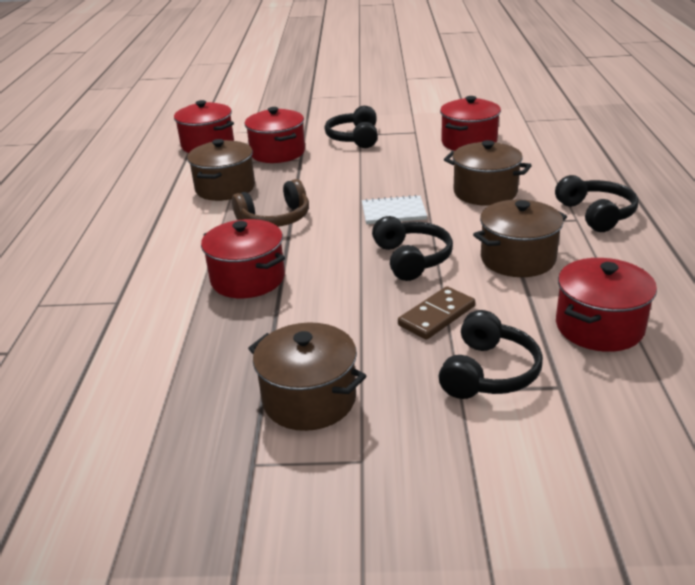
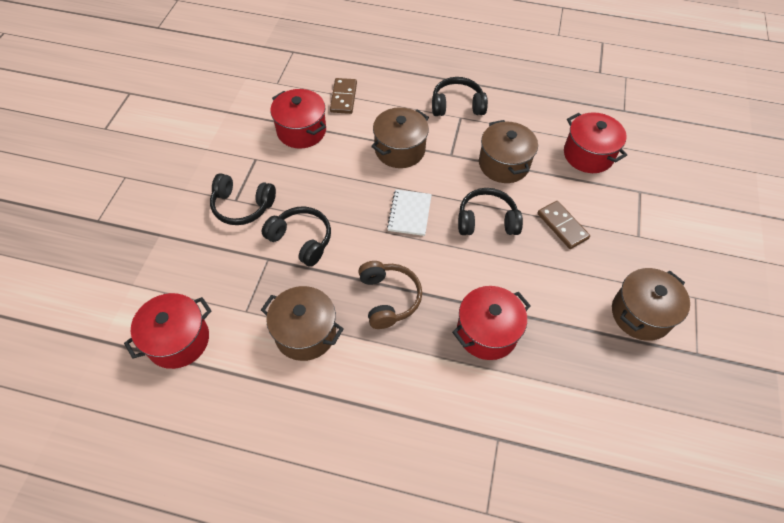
camera: 80 degrees left, 25 degrees up
(277, 153) = (241, 275): red pot -> none
(488, 372) = (624, 218): black headphones -> black headphones (301, 240)
(538, 152) = (343, 97): none -> brown domino

